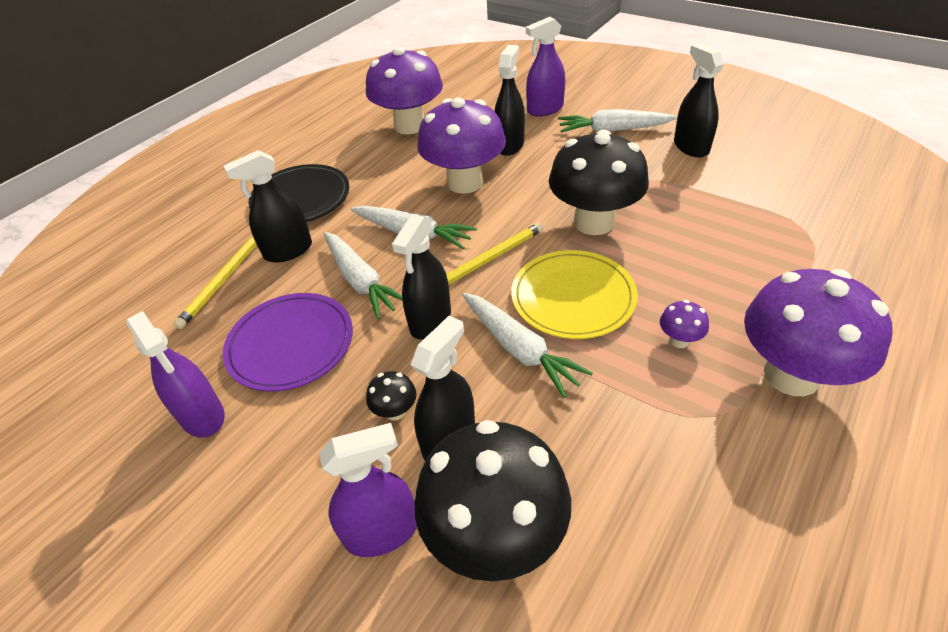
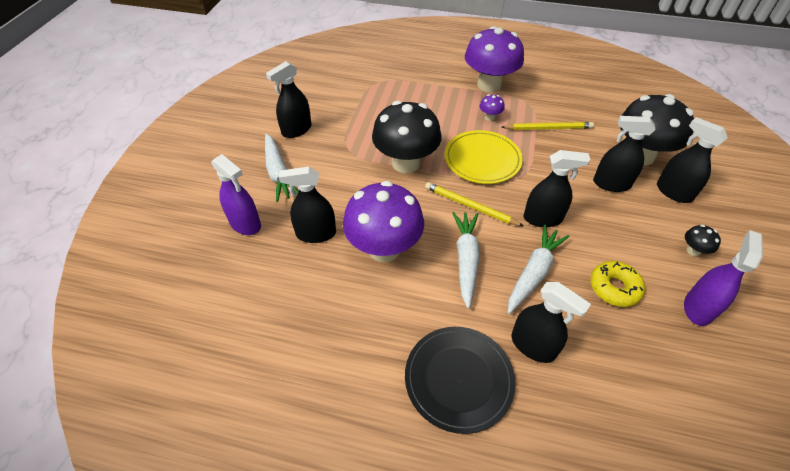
camera: 115 degrees left, 5 degrees up
(223, 280) = (595, 380): yellow pencil -> yellow pencil (548, 128)
(290, 344) = (614, 288): purple plate -> yellow donut
(381, 532) = (673, 192): purple spray bottle -> black spray bottle
(395, 411) = (614, 211): black mushroom -> black mushroom (693, 251)
(410, 126) = (293, 332): purple mushroom -> none
(519, 349) = (536, 172): white carrot -> none

